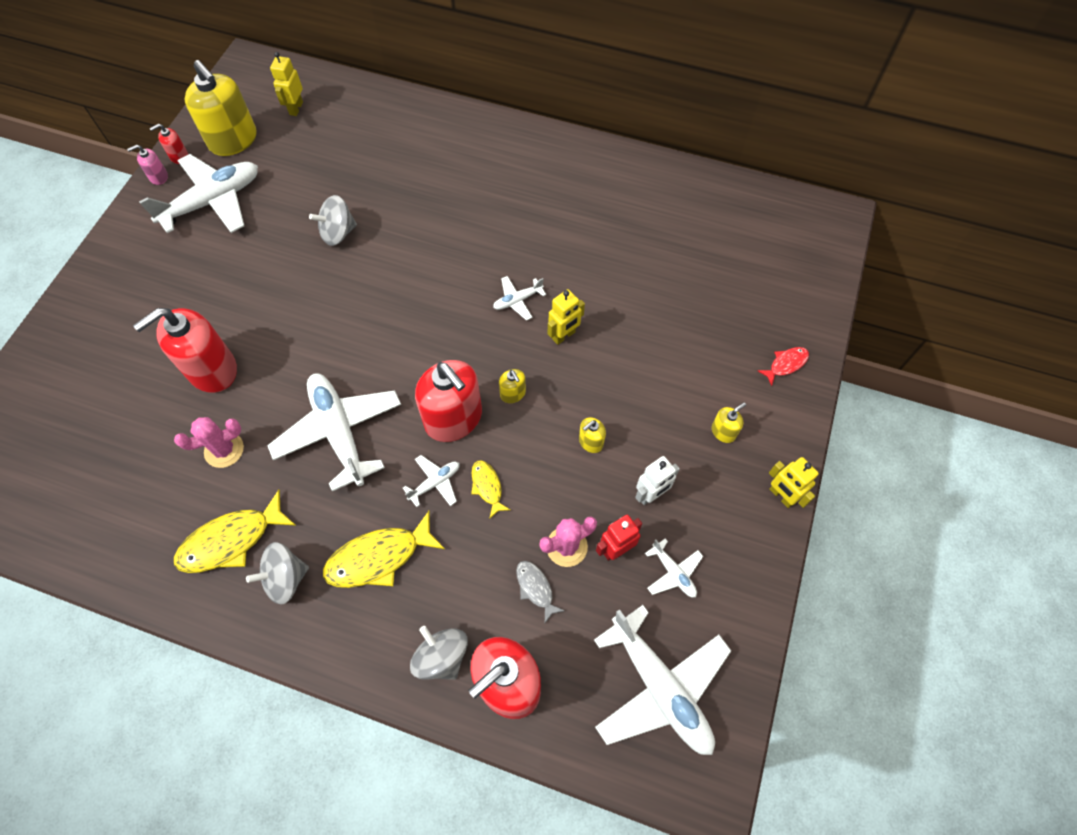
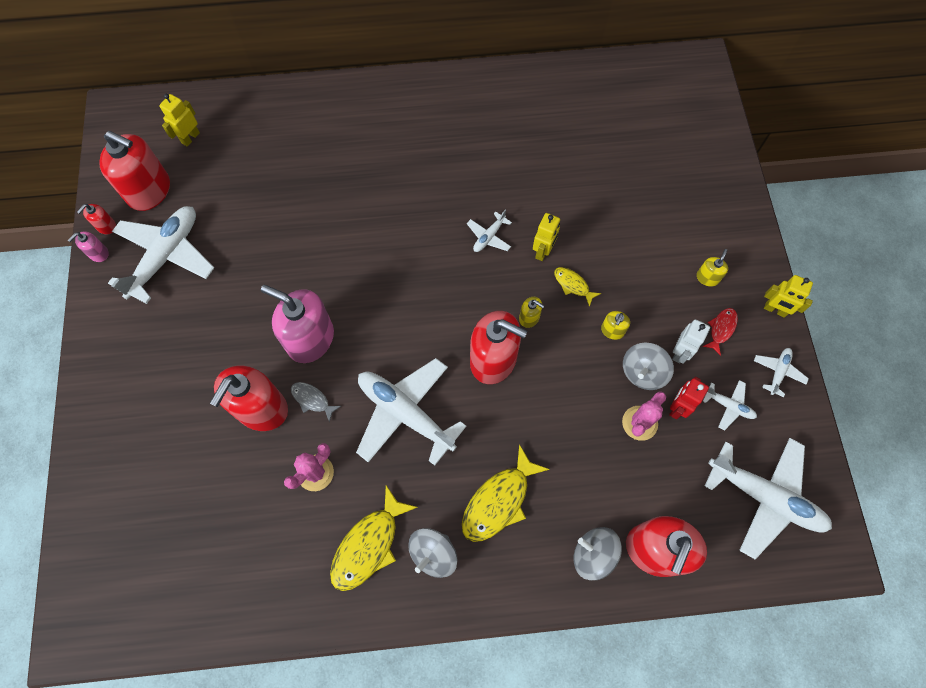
camera: 25 degrees left, 5 degrees up
(233, 140) = (149, 191): yellow soap dispenser -> red soap dispenser
(293, 326) = (310, 339): none -> pink soap dispenser
(296, 108) = (190, 138): yellow robot -> yellow robot turned 45 degrees clockwise
(338, 233) = (300, 239): grey spinning top -> grey spinning top (643, 372)
(435, 483) = (509, 419): white plane -> white plane (778, 372)
(487, 487) = (552, 404): yellow fish -> yellow fish (573, 285)
(535, 588) = (634, 467): grey fish -> grey fish (312, 400)
(786, 364) = (725, 203): red fish -> red fish (721, 329)

